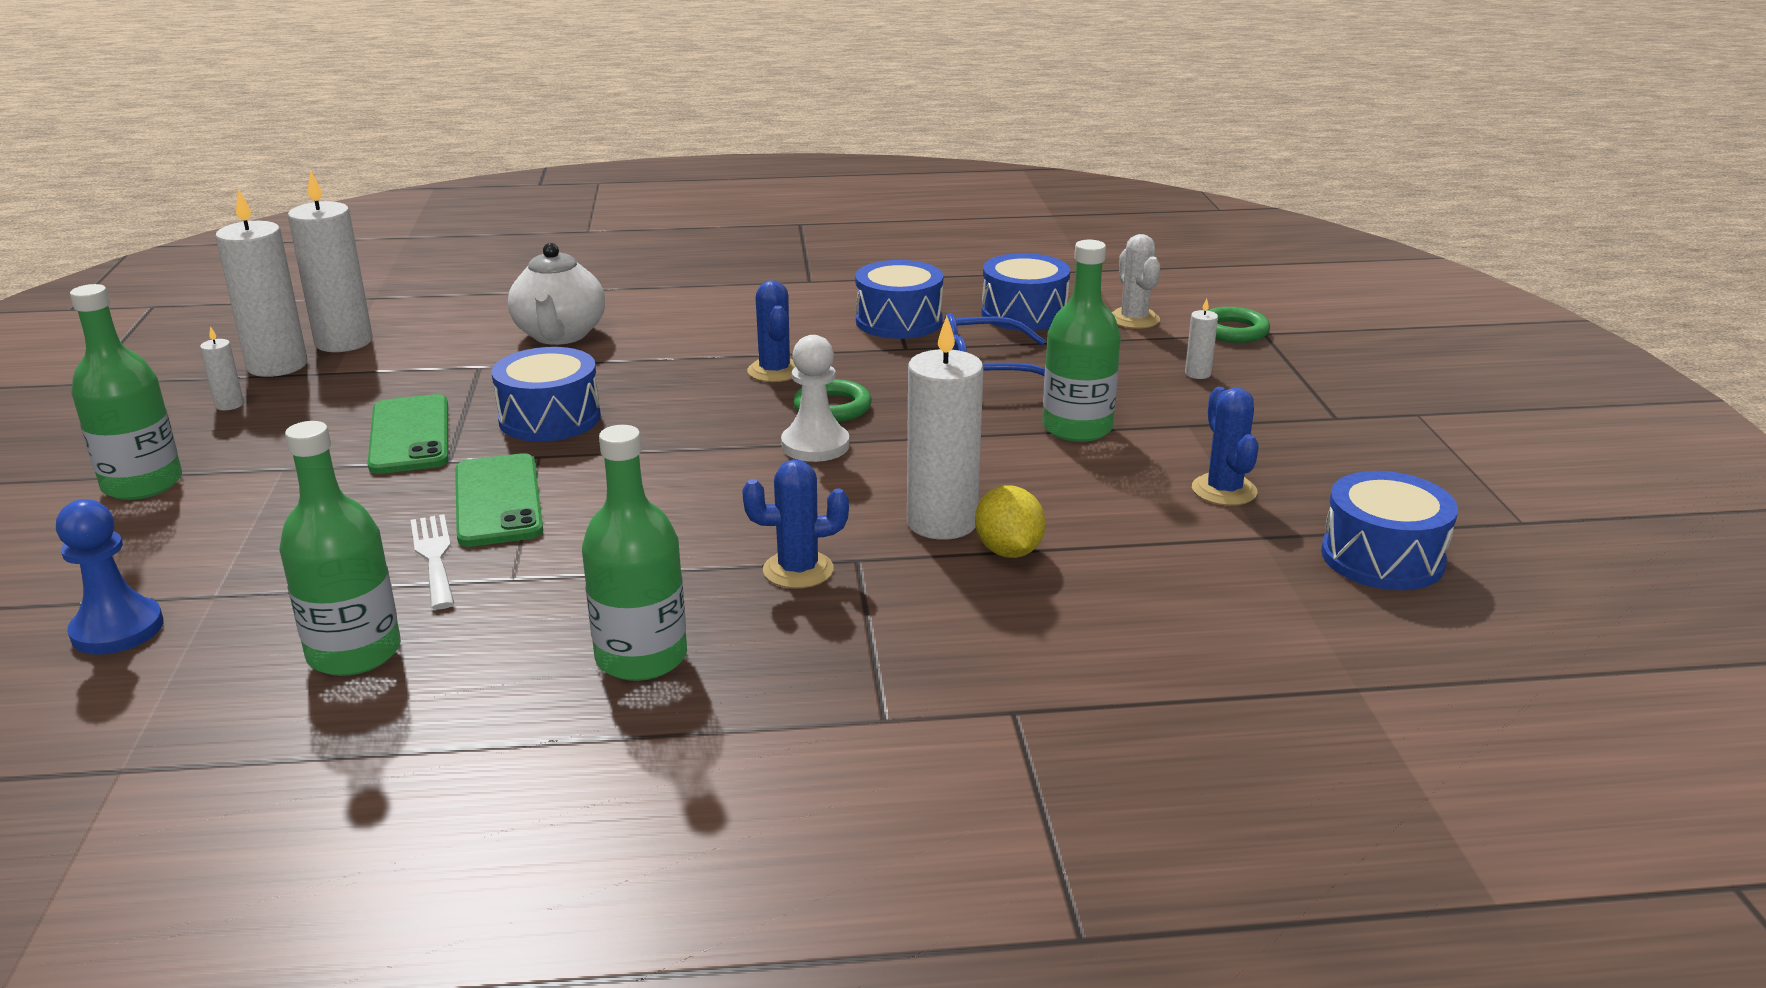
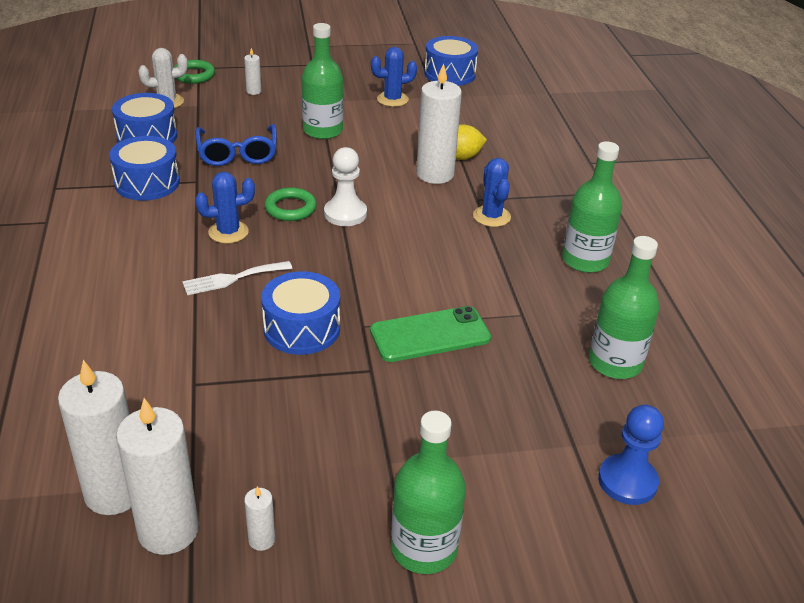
camera: 95 degrees left, 10 degrees up
(410, 435) = (329, 399): green phone -> none
(435, 558) = (506, 350): white fork -> white fork (233, 278)
(560, 335) = (133, 345): white teapot -> none

